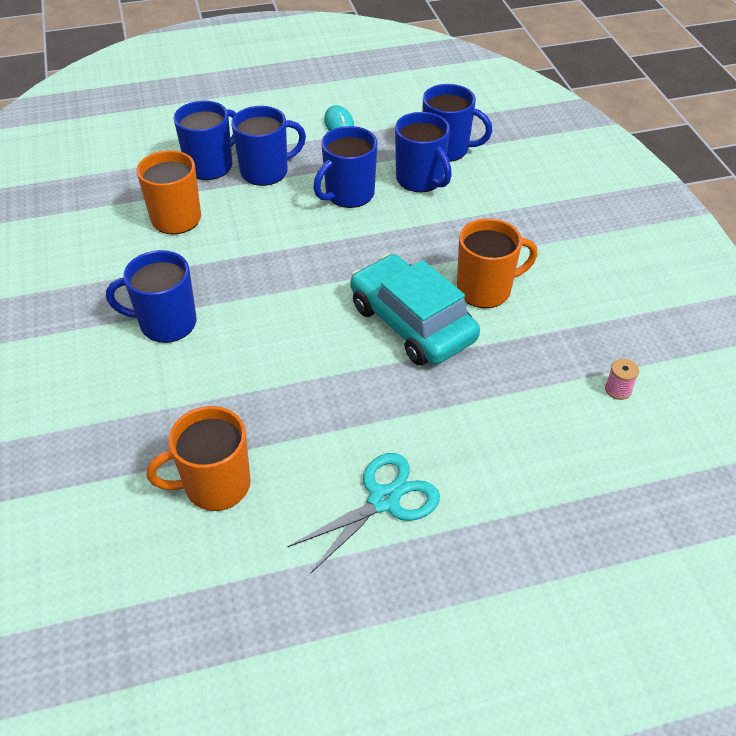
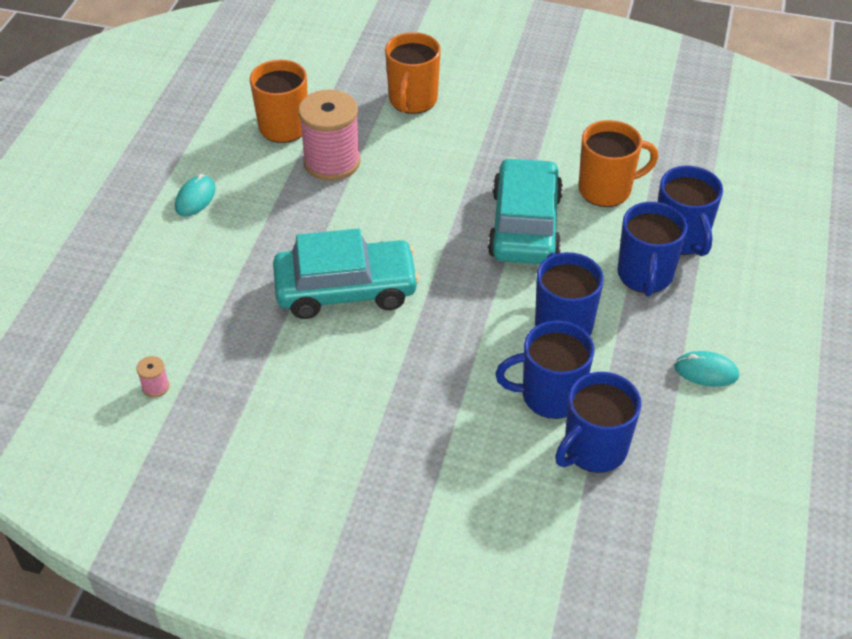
camera: 120 degrees right, 0 degrees up
(166, 323) = (465, 146): blue mug -> none
(251, 413) = (332, 162): none -> pink spool
(253, 248) = (524, 225): none -> turquoise car
(384, 500) = (195, 198): turquoise scissors -> turquoise mouse
(485, 290) = (344, 361): orange mug -> orange mug (412, 100)

